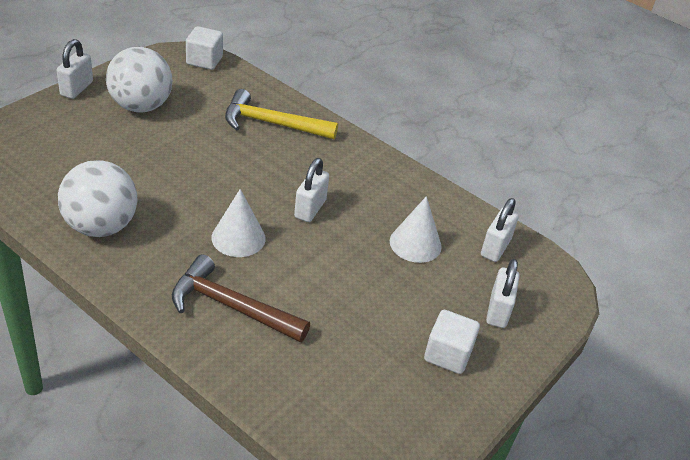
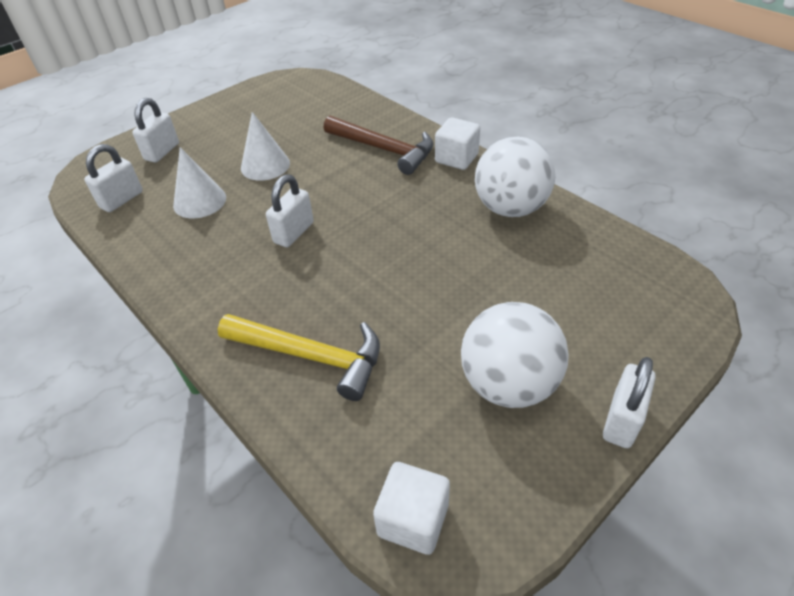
camera: 165 degrees left, 5 degrees up
(238, 238) = (374, 201): white cone -> white cone (265, 165)
(447, 354) = (223, 125): white cube -> white cube (456, 158)

